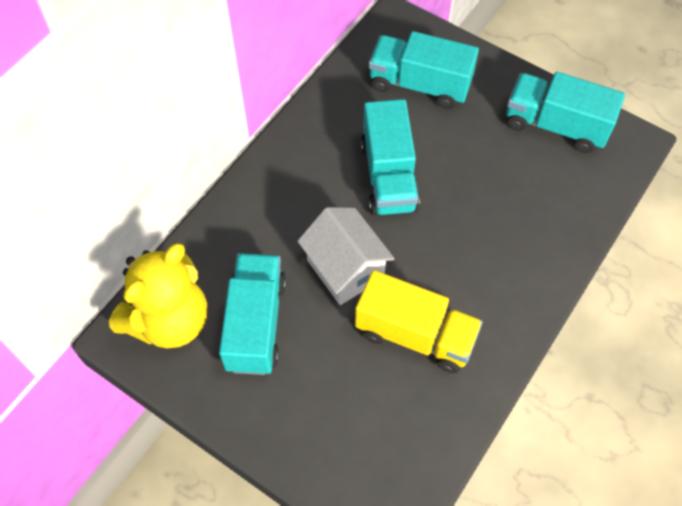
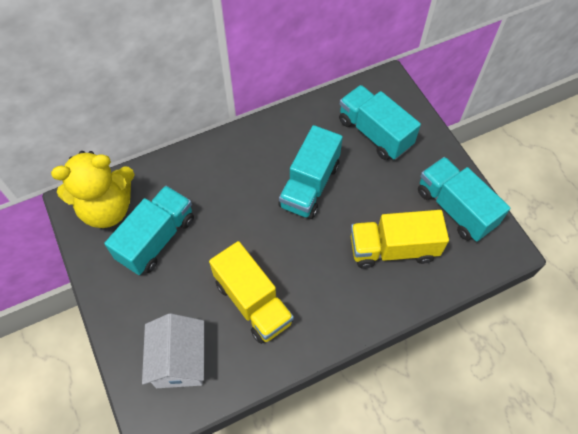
camera: 30 degrees right, 0 degrees up
(345, 269) = (237, 233): white house -> white house (180, 361)
(522, 199) = (393, 249): none -> yellow truck

